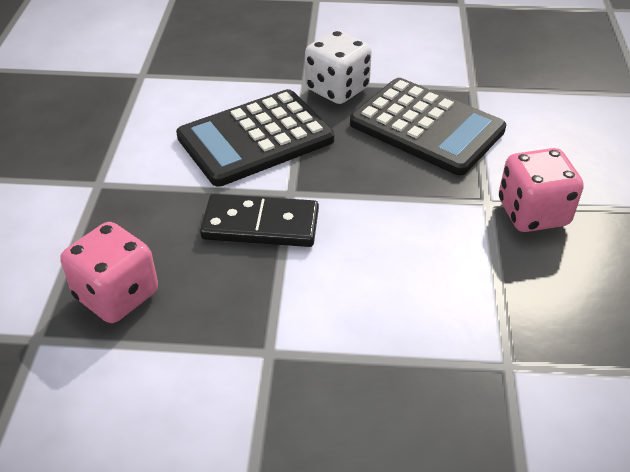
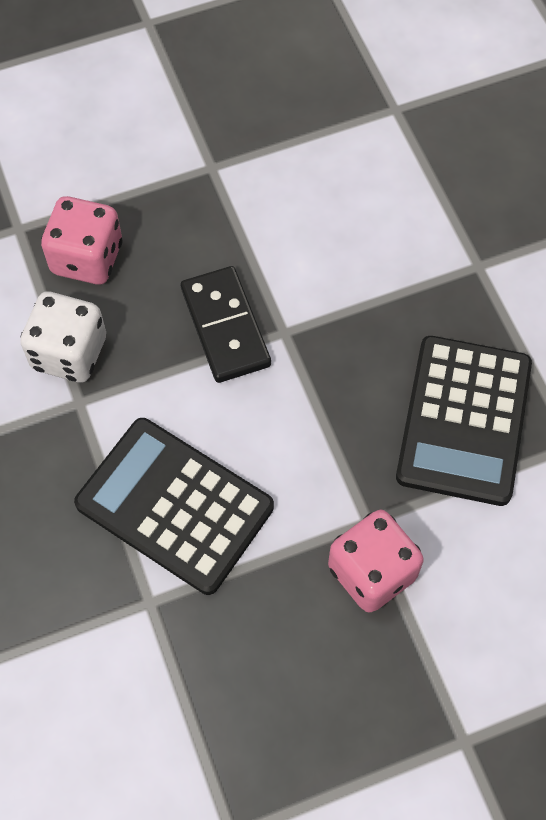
camera: 65 degrees right, 20 degrees up
(255, 139) = (349, 264): black calculator -> black calculator (174, 506)
(337, 89) = (481, 304): white dice -> white dice (69, 353)

